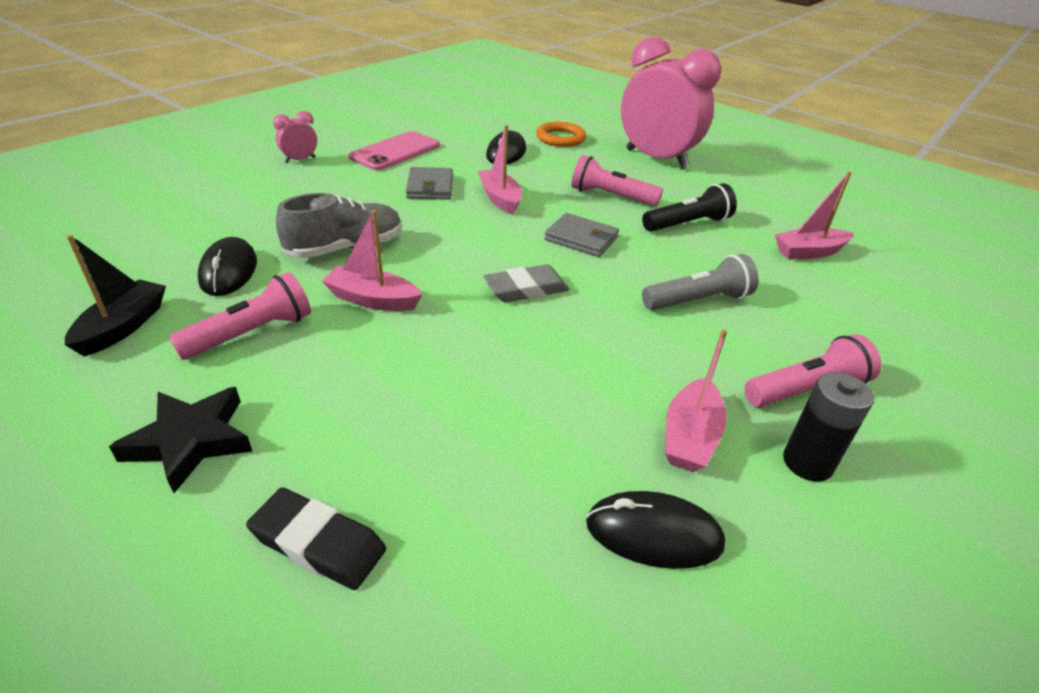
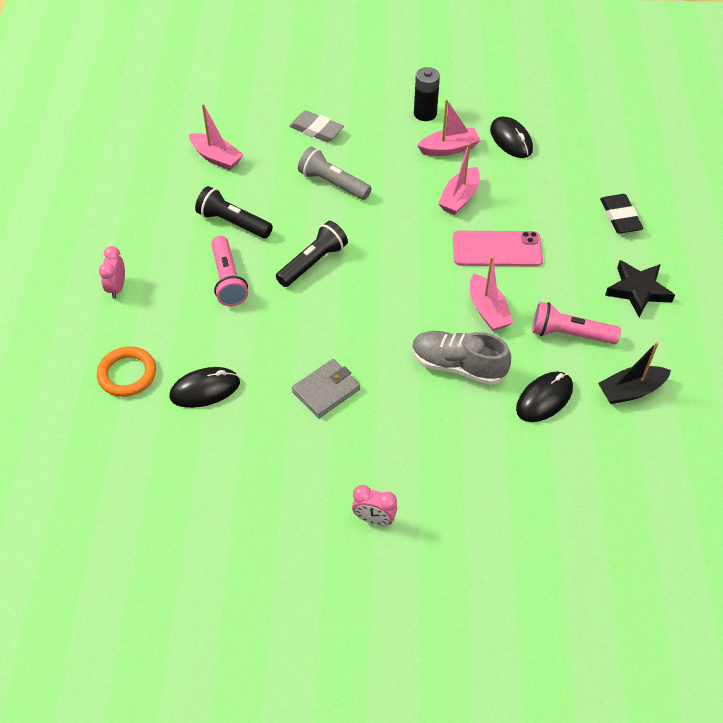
camera: 125 degrees left, 15 degrees up
(395, 151) = (284, 468): pink phone -> pink phone (497, 249)
(500, 199) = (300, 337): pink boat -> pink boat (459, 198)
(526, 289) = (402, 255): grey eraser -> grey eraser (316, 130)
(581, 238) = (313, 263): grey wallet -> black flashlight
(656, 159) = (117, 287): pink clock -> pink clock, size x0.41
(807, 390) = (373, 125): pink flashlight -> none

